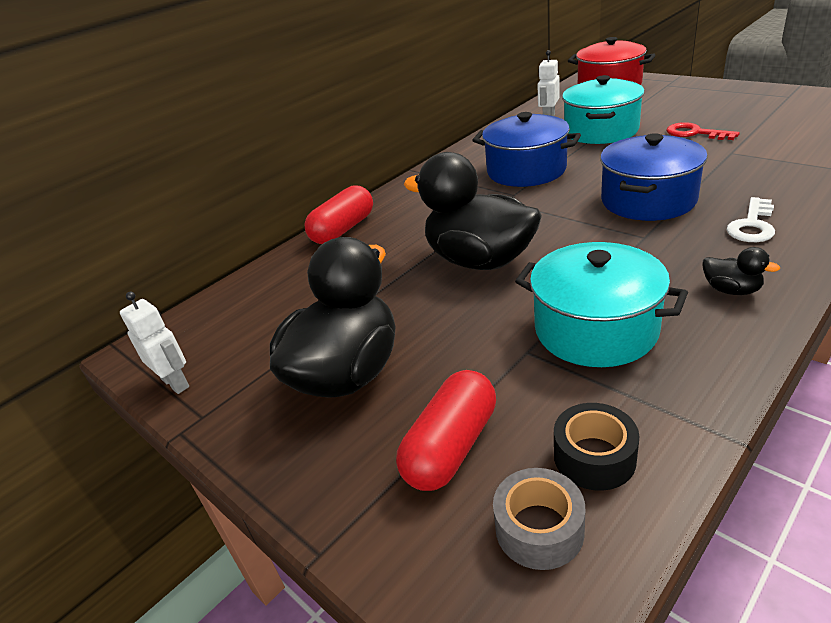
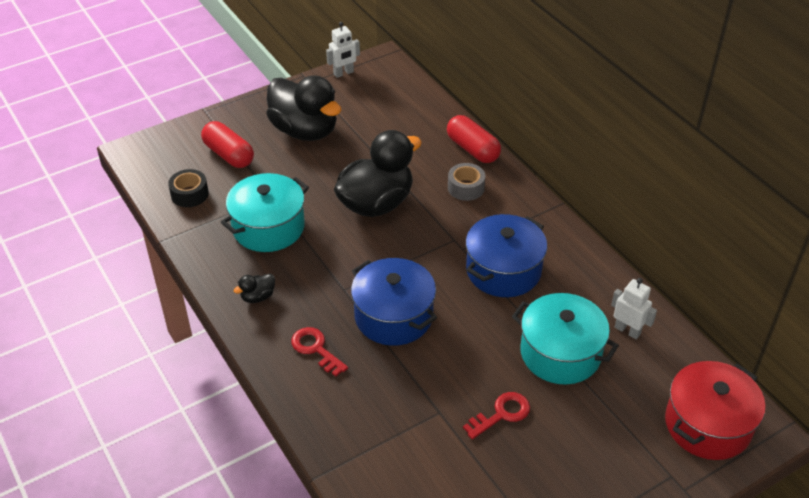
camera: 100 degrees right, 10 degrees up
(539, 529) = (171, 168): grey tape -> grey tape (466, 188)
(752, 225) = (315, 349): white key -> red key

